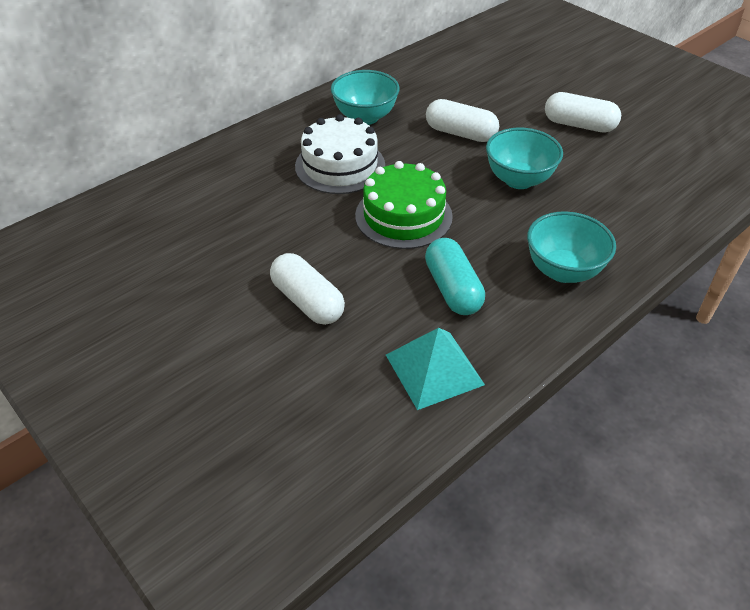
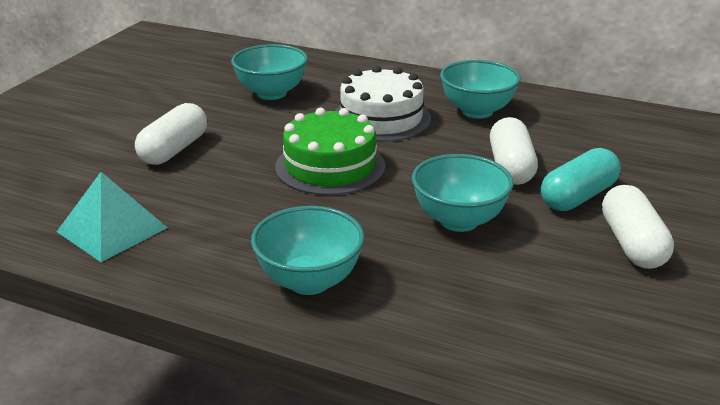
camera: 65 degrees right, 15 degrees down
(237, 212) = (271, 93): none -> turquoise bowl
(452, 289) = (233, 216): turquoise capsule -> turquoise capsule (578, 196)

